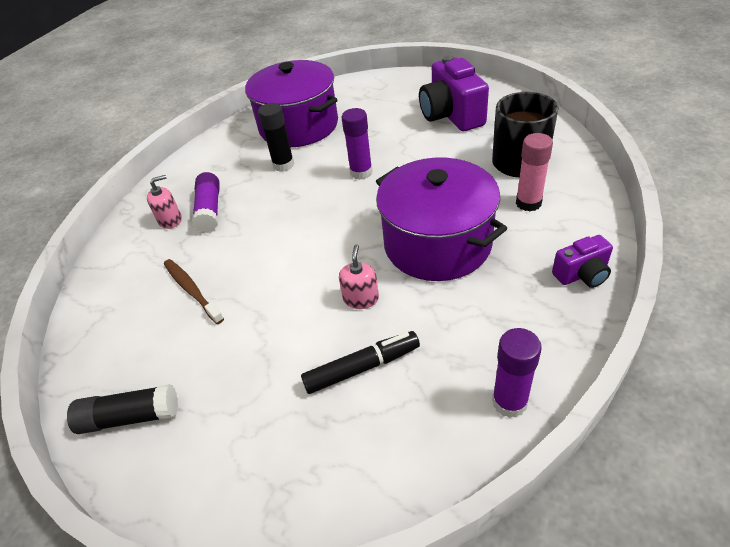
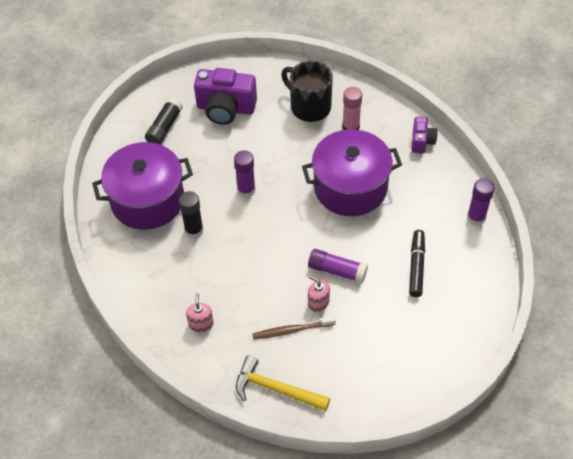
camera: 65 degrees left, 10 degrees up
(103, 314) = (276, 389): none -> yellow hammer
(130, 417) = (377, 389): black glue stick -> black glue stick (164, 127)
(210, 210) = (210, 295): purple glue stick -> purple glue stick (337, 270)
(361, 299) = (367, 245): pink soap dispenser -> pink soap dispenser (318, 302)

